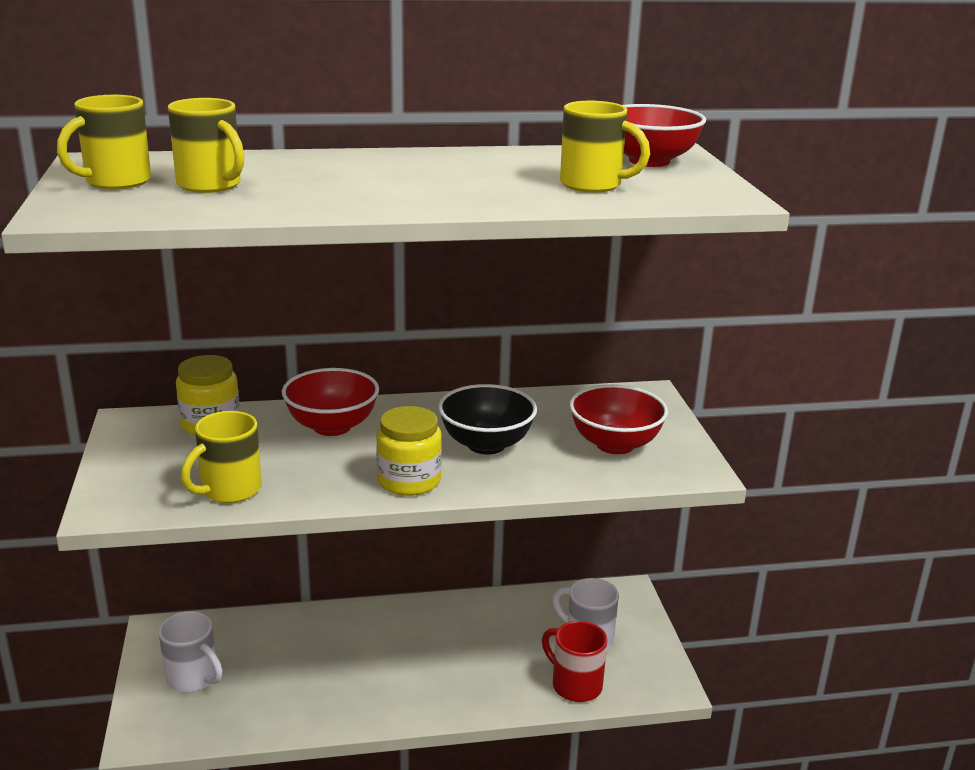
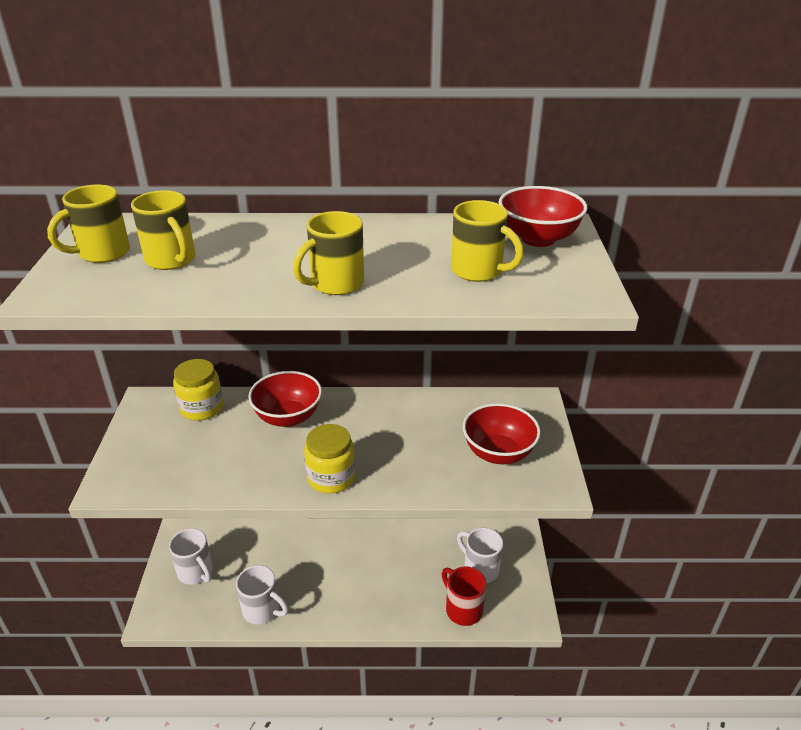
camera: 10 degrees right, 10 degrees up
(229, 490) = (198, 476): yellow mug -> yellow mug (335, 284)
(299, 713) = (262, 610): none -> white mug
(486, 444) = (398, 445): black bowl -> none

